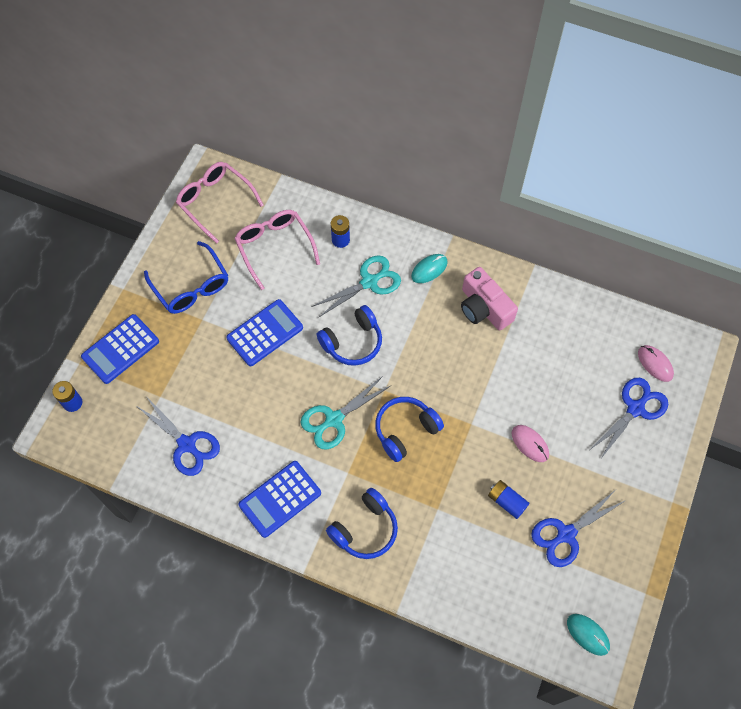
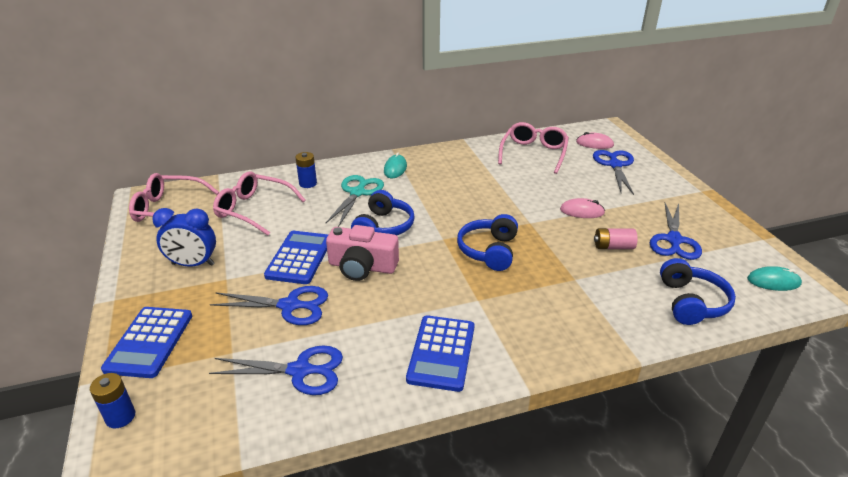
camera: 40 degrees left, 30 degrees down
(191, 286) = (193, 264): blue glasses -> blue clock
(222, 380) = (290, 306): none -> blue scissors
(334, 419) = (424, 275): turquoise scissors -> none
(365, 529) = (540, 326): blue headphones -> blue headphones (691, 302)
(484, 308) = (458, 168): pink camera -> pink camera (362, 267)
(506, 502) = (613, 247): blue battery -> pink battery
(577, 336) = (533, 153): none -> pink glasses

